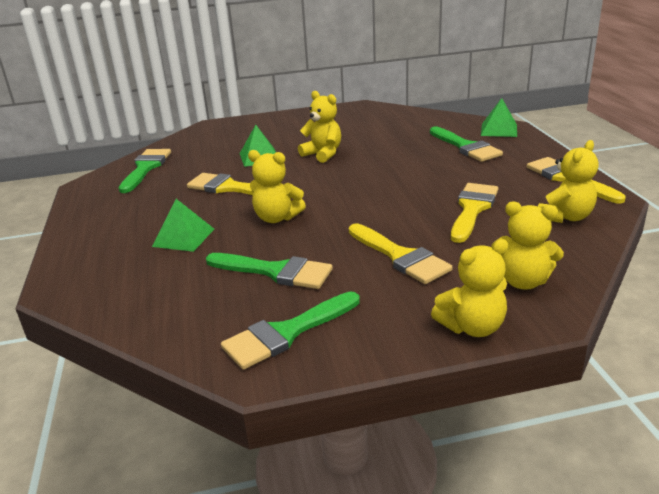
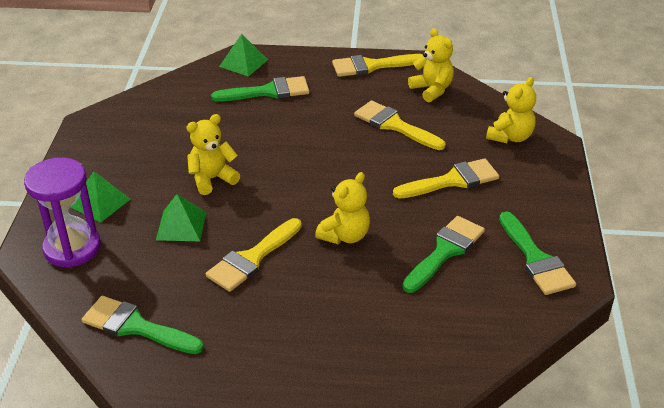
camera: 75 degrees left, 10 degrees up
(183, 237) = (350, 304): green pyramid -> green pyramid (100, 202)
(221, 134) = (72, 248): none -> purple hourglass
(472, 327) = (555, 174): yellow teddy bear -> none

